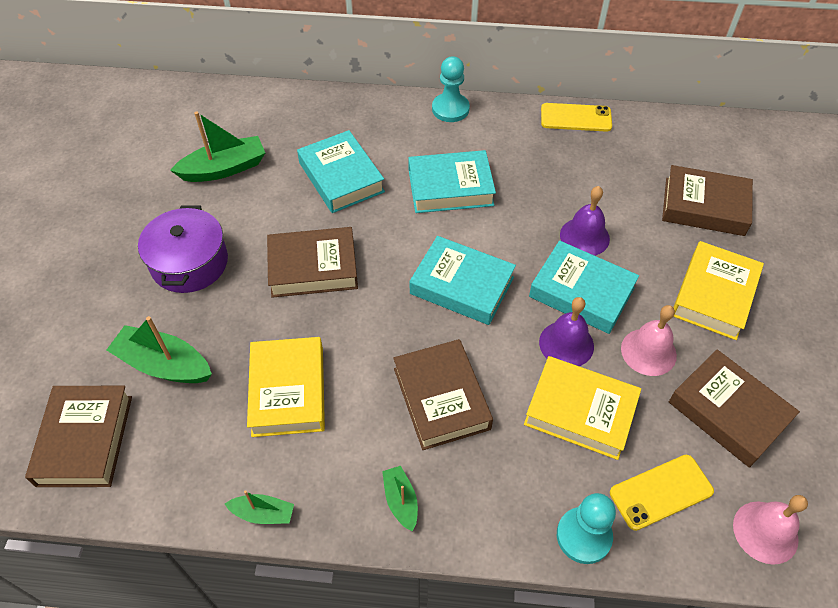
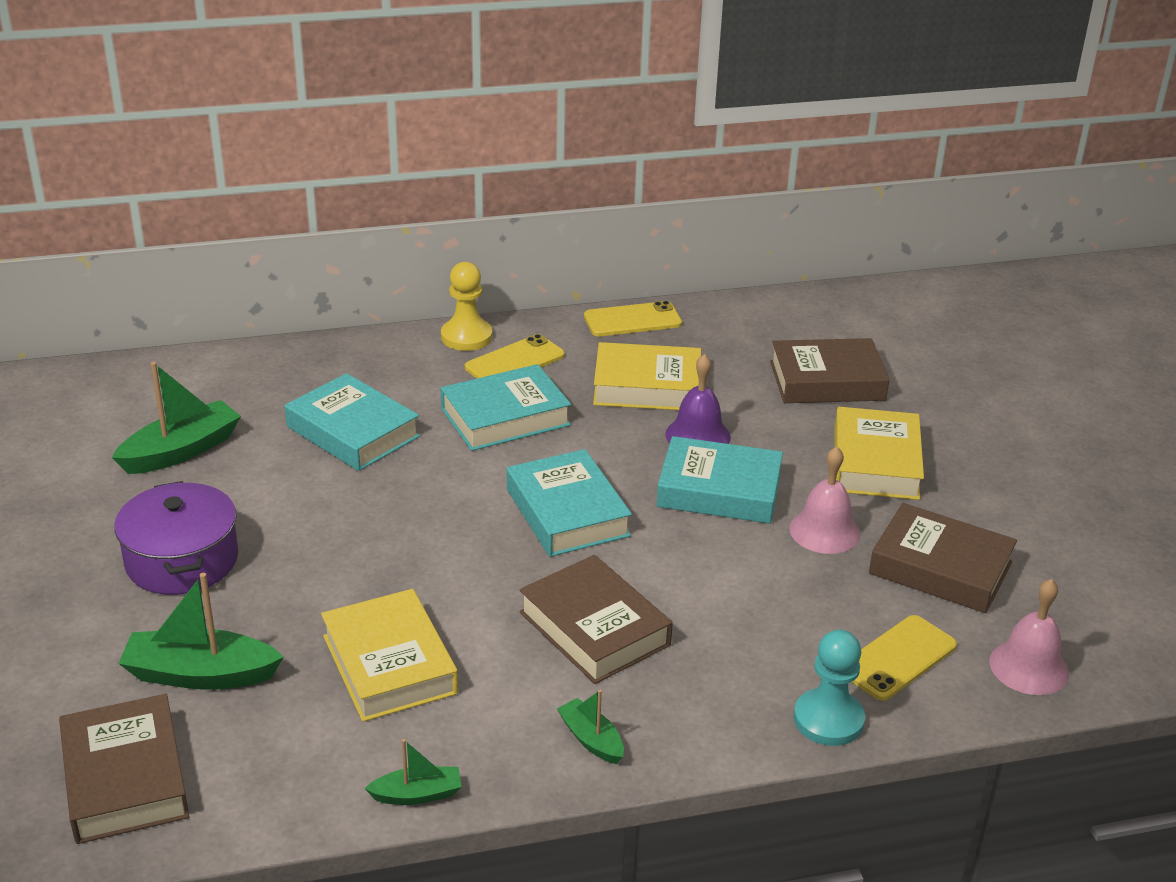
camera: 20 degrees left, 20 degrees down
(313, 267) = (360, 532): brown book -> none
(450, 109) = (466, 337): turquoise pawn -> yellow pawn
(461, 286) = (567, 512): turquoise book -> turquoise book turned 60 degrees clockwise
(476, 138) = (515, 361): none -> yellow phone
(566, 344) = (724, 543): purple bell -> none
(580, 411) = (770, 604): yellow book -> yellow book (647, 386)

